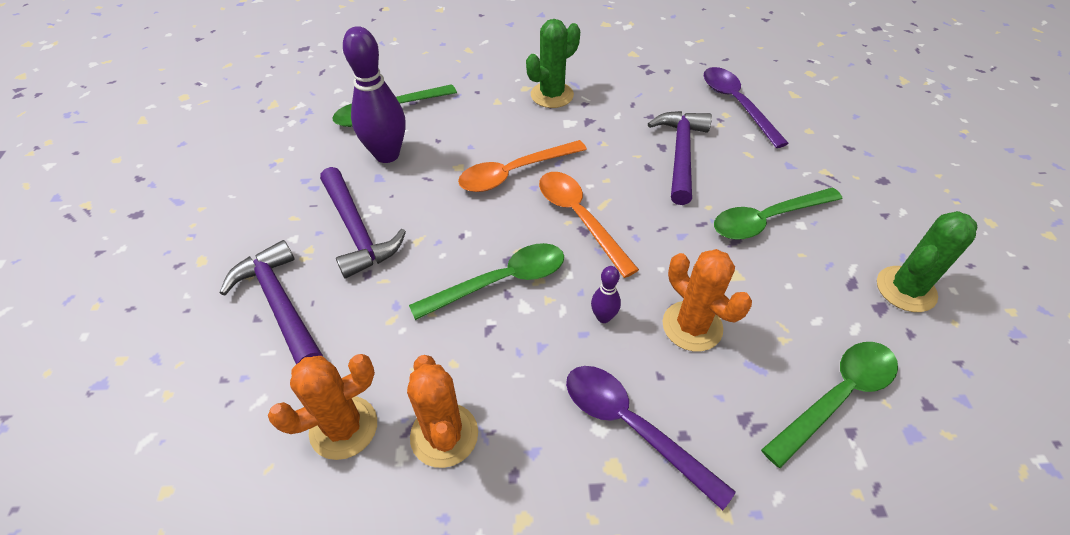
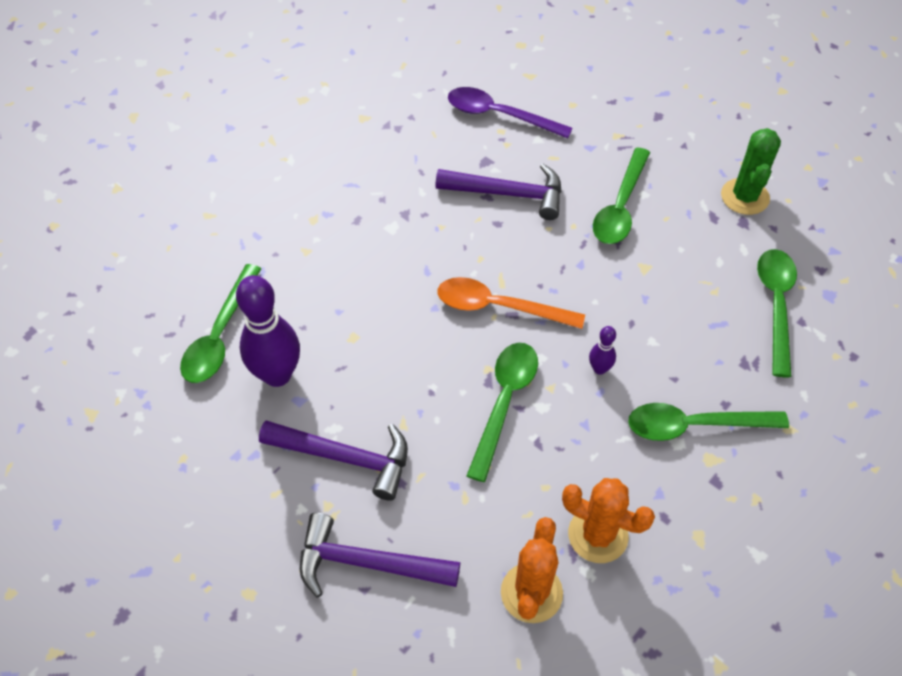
camera: 45 degrees left, 5 degrees up
(514, 173) = (405, 307): orange spoon -> none
(552, 95) = (345, 210): green cactus -> none
(632, 427) = (694, 425): purple spoon -> green spoon
(680, 154) = (508, 194): purple hammer -> purple hammer turned 135 degrees clockwise
(692, 326) = (657, 328): orange cactus -> none

